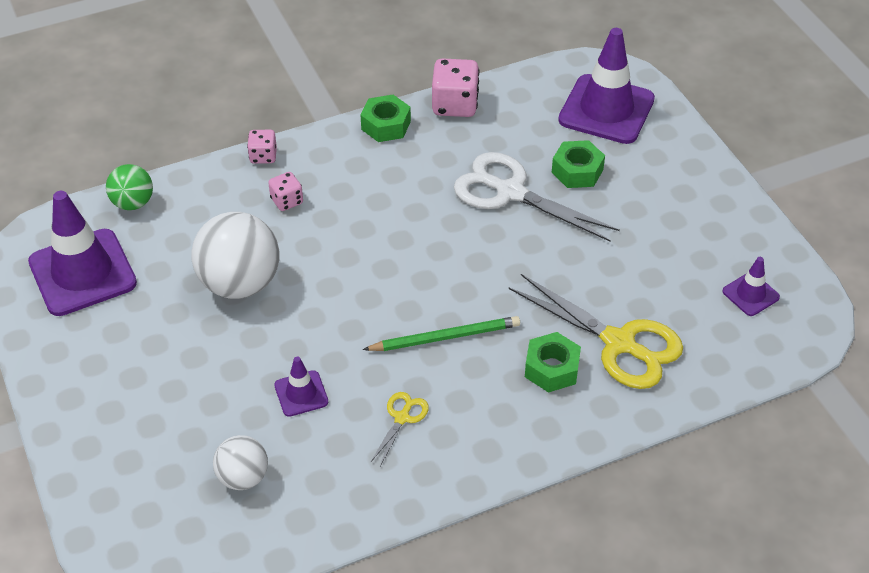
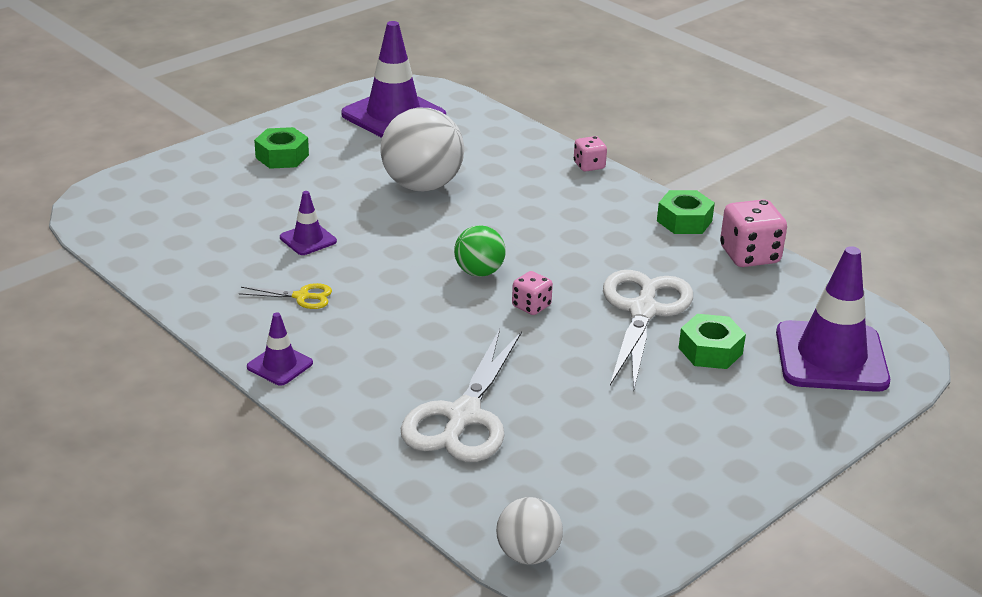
camera: 70 degrees right, 15 degrees down
(133, 203) = (486, 119): green ball -> green ball (479, 272)
(243, 477) = (204, 229): white ball -> white ball (528, 555)
(287, 201) = (539, 188): pink dice -> pink dice (531, 306)
(445, 337) = (414, 304): green pencil -> none
(551, 368) = (404, 376): green nut -> green nut (282, 156)
(618, 343) = (463, 416): yellow scissors -> white scissors
(750, 294) = (596, 510): purple traffic cone -> purple traffic cone (280, 365)

